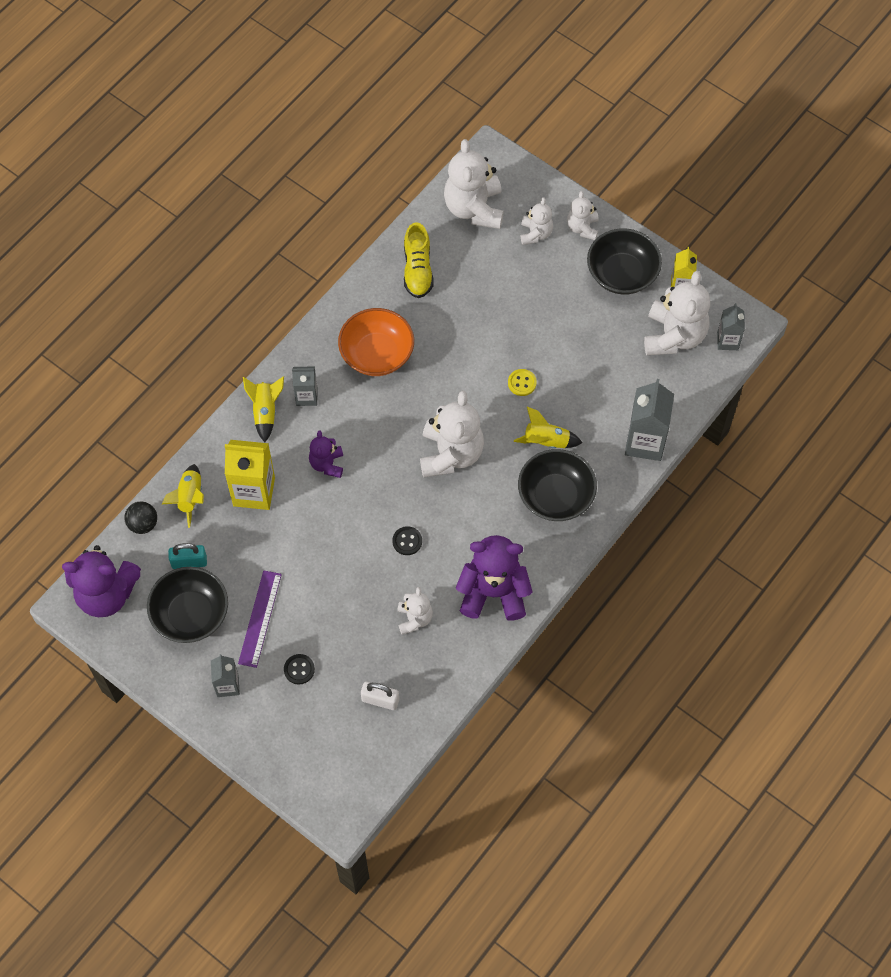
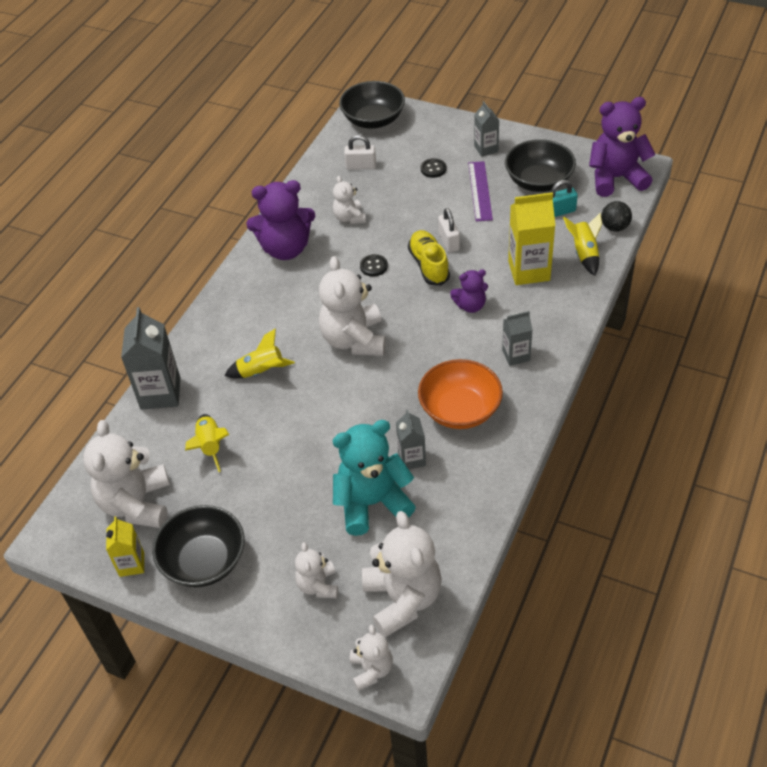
camera: 170 degrees right, 15 degrees down
(265, 411) = (550, 333): yellow rocket -> yellow rocket (210, 446)
(319, 553) = (449, 242): none -> white padlock
(327, 464) = (470, 305): purple teddy bear -> purple teddy bear turned 90 degrees clockwise
(417, 270) = (447, 507): yellow shoe -> yellow shoe (429, 265)
(477, 288) = (372, 503): none -> turquoise teddy bear
(522, 383) = (298, 418): yellow button -> none
(555, 496) = (243, 329): black bowl -> black bowl (373, 120)
(582, 228) = (261, 607): white teddy bear -> white teddy bear (371, 670)
(727, 341) = (74, 513): grey carton -> grey carton (412, 459)

